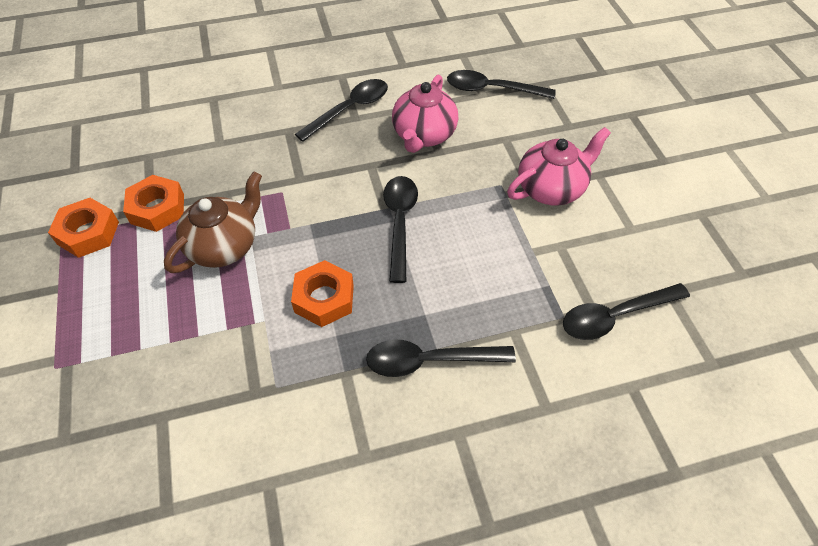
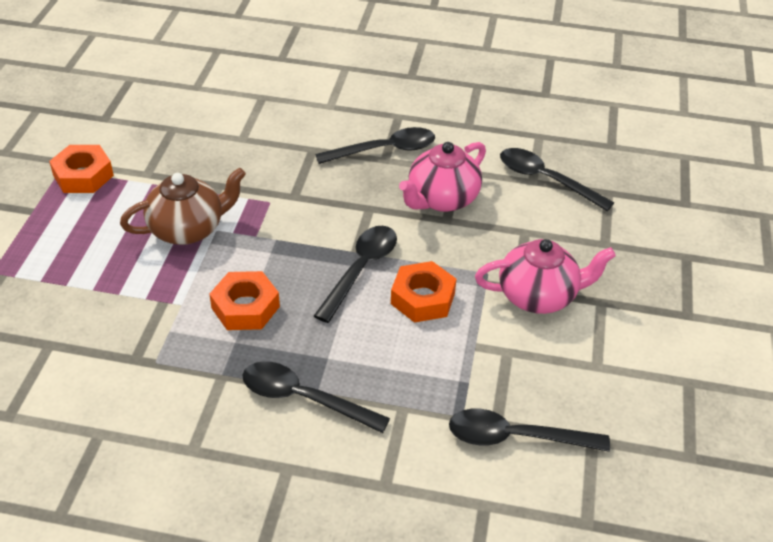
camera: 25 degrees right, 10 degrees down
(157, 209) = (152, 176): orange nut -> orange nut (422, 298)

